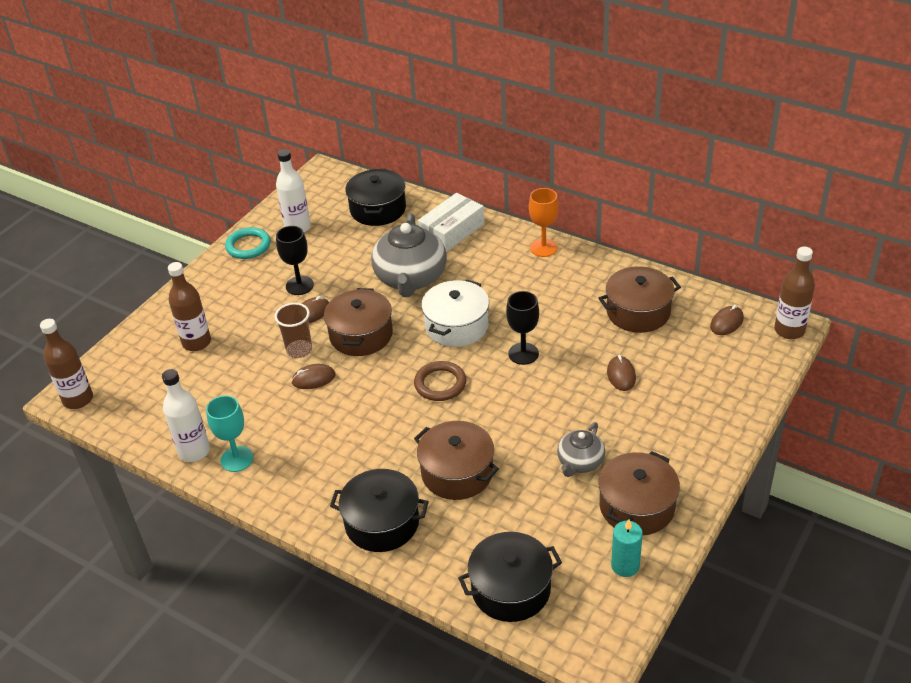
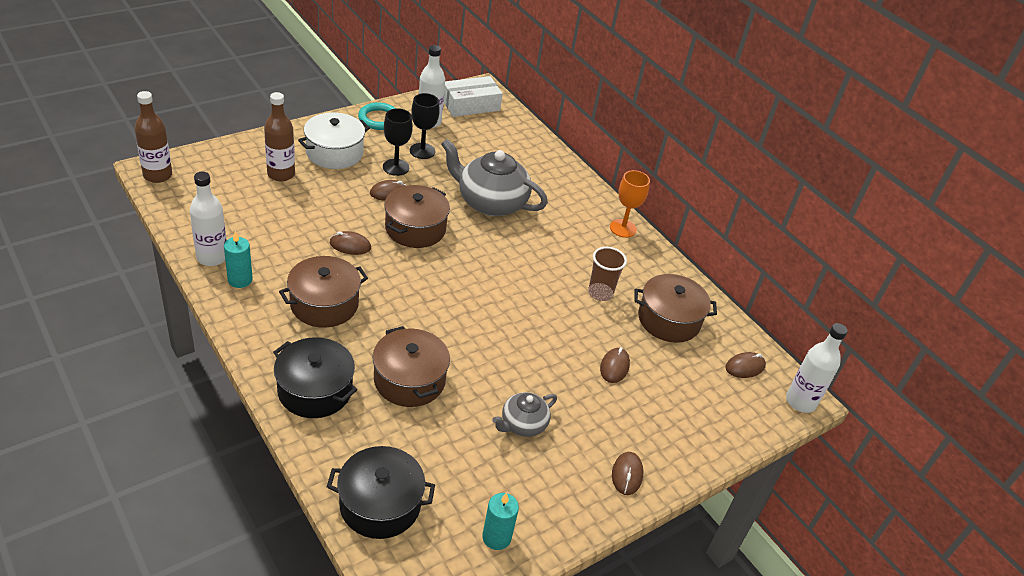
camera: 15 degrees right, 0 degrees up
(237, 459) = (240, 280): turquoise goblet -> turquoise candle
(299, 350) = (356, 217): brown cup -> brown cup (600, 293)
(378, 209) = (505, 136): black pot -> none
(410, 278) = (490, 202): grey teapot -> grey teapot turned 90 degrees clockwise
(440, 384) = (451, 299): brown ring -> none
(452, 231) = (553, 180): white box -> white box (470, 105)
(457, 326) = (500, 258): white pot -> white pot (334, 153)
(523, 353) = (541, 307): black goblet -> black goblet (422, 151)
(637, 506) = (545, 489): brown pot -> brown pot (324, 304)
(693, 461) = (627, 475): none -> brown mouse
(789, 330) = (800, 402): brown bottle -> white bottle

